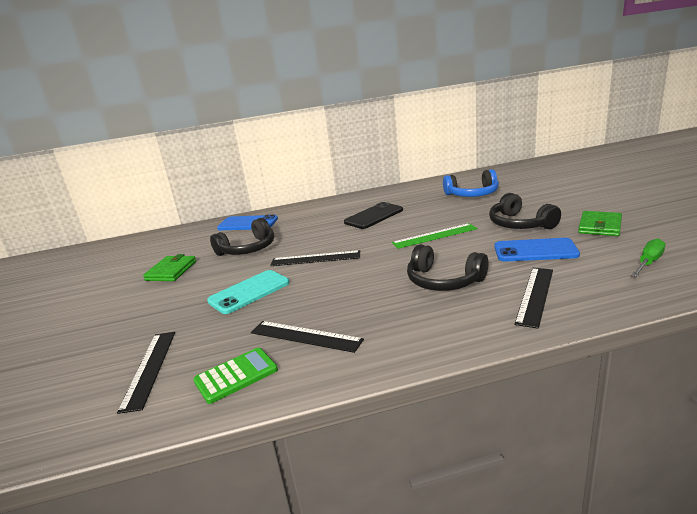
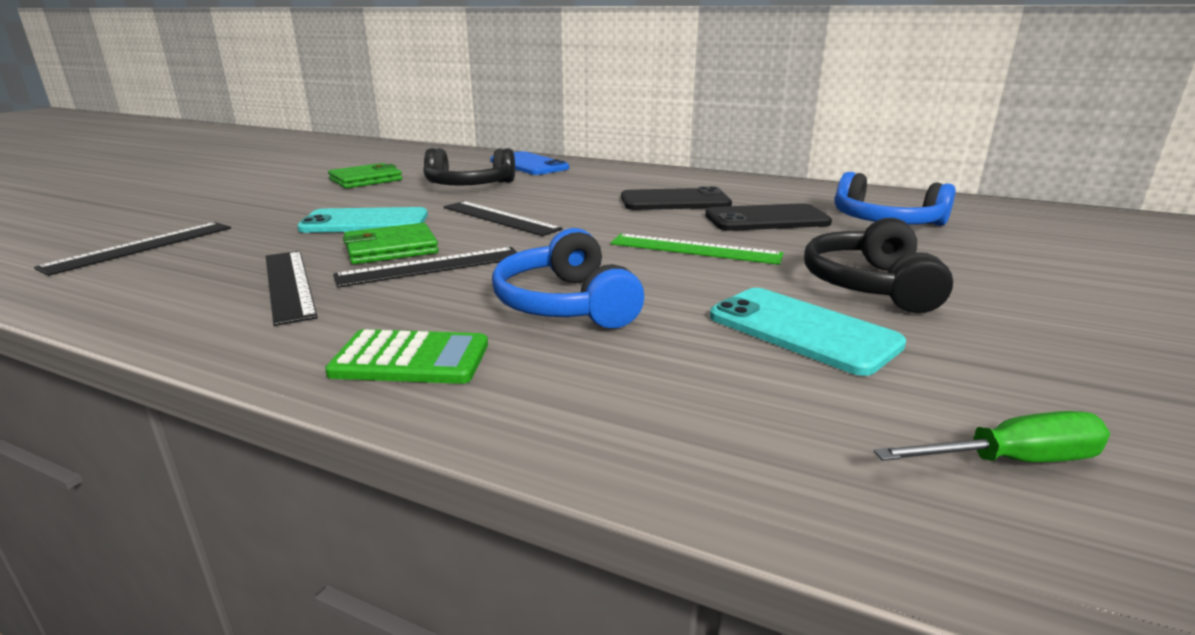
camera: 35 degrees right, 0 degrees up
(236, 375) = (156, 287): green calculator -> green calculator (411, 359)
(430, 210) = (766, 219): none -> black phone
(444, 281) = (566, 304): black headphones -> blue headphones
(535, 251) = (802, 330): blue phone -> turquoise phone
(535, 295) = (637, 389): black ruler -> black ruler (431, 266)
(600, 226) = (1037, 350): green wallet -> green wallet (391, 249)

